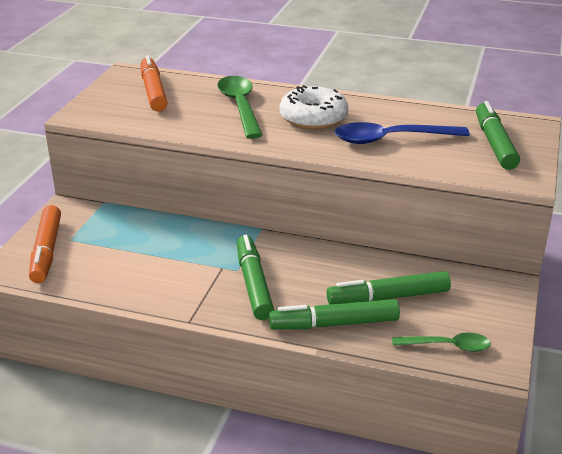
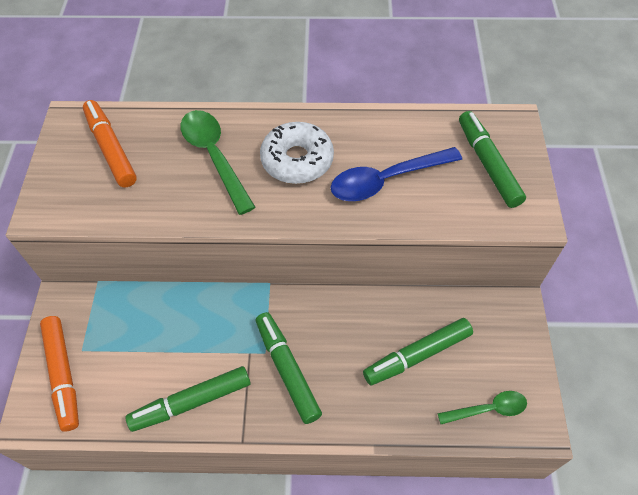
camera: 15 degrees left, 25 degrees up
(334, 324) = (379, 407): green marker -> green marker (191, 402)

